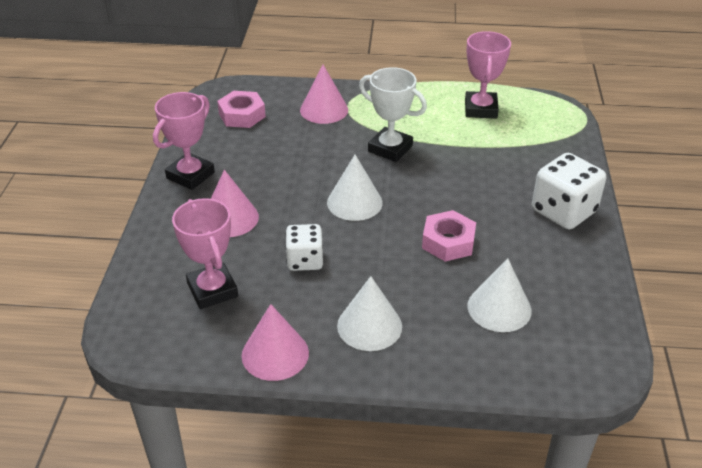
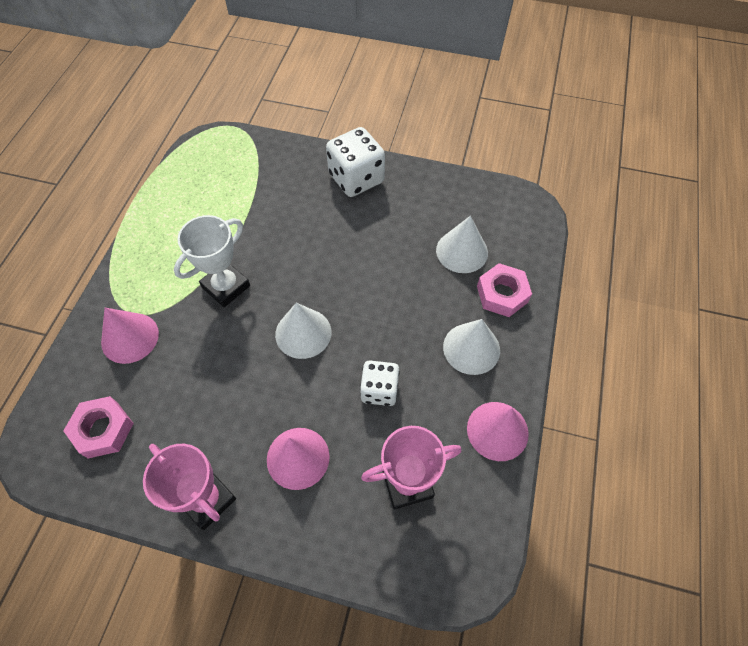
camera: 80 degrees left, 20 degrees up
(448, 242) = (377, 268): pink nut -> pink nut (502, 294)
(480, 109) = (188, 198): pink trophy -> none

